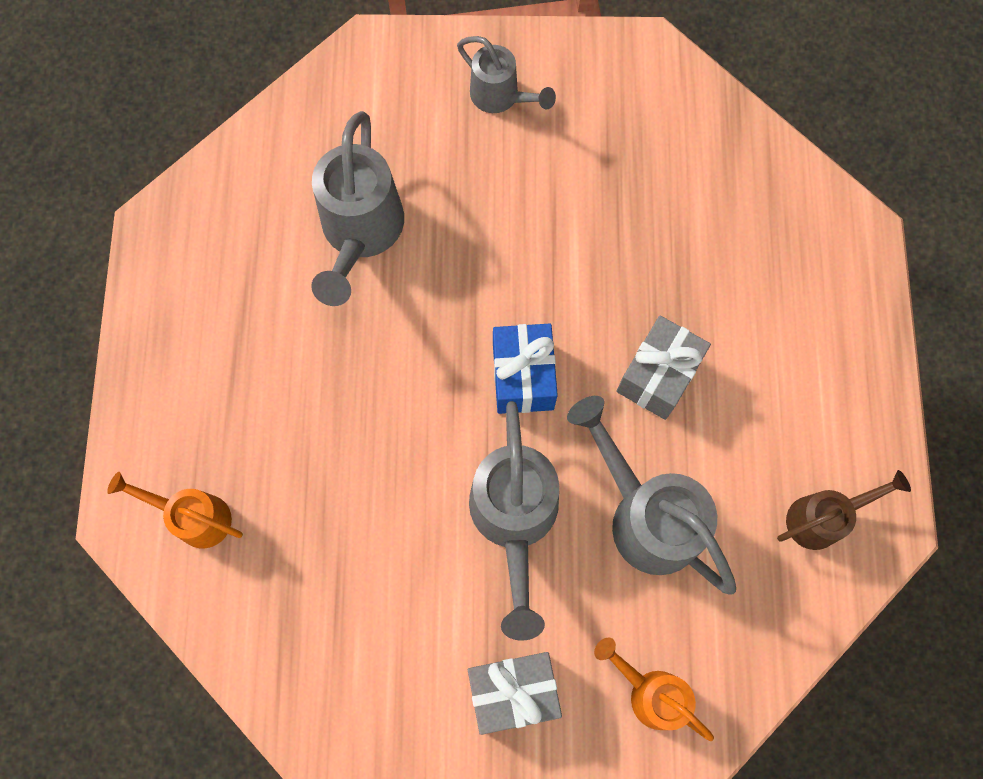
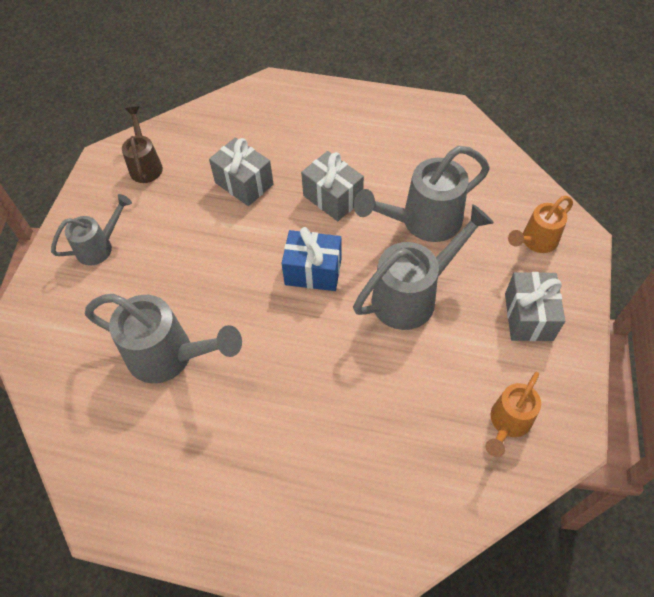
camera: 75 degrees left, 15 degrees down
(194, 517) = (368, 520): orange watering can -> orange watering can (507, 423)
(514, 521) = (413, 295): grey watering can -> grey watering can turned 45 degrees counterclockwise
(652, 246) = (244, 183): none -> grey gift
(823, 518) = (440, 138): brown watering can -> brown watering can (145, 165)

